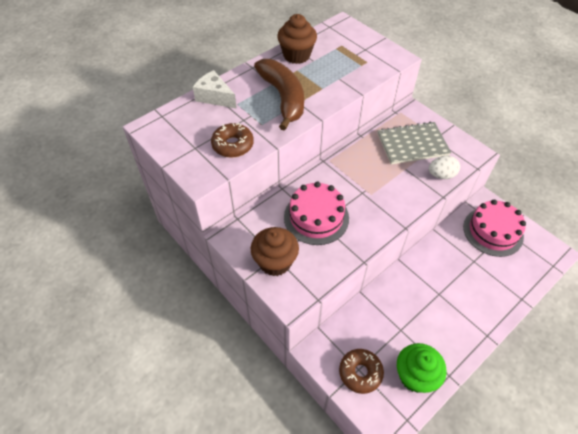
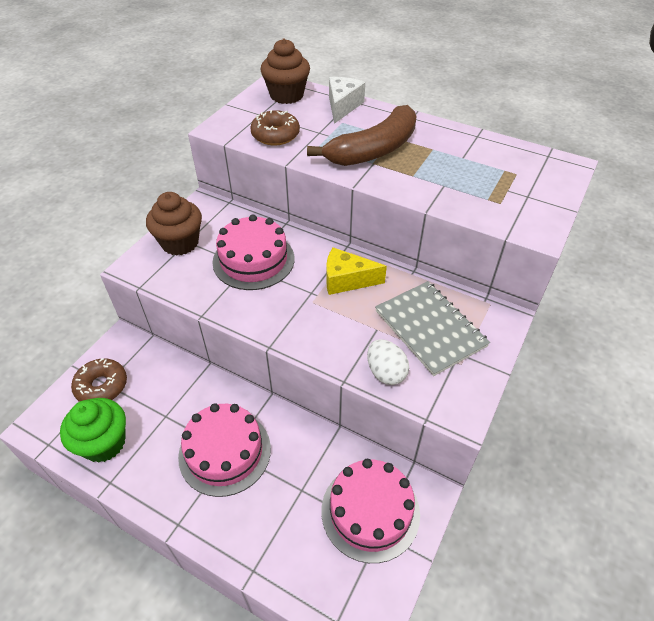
camera: 70 degrees right, 5 degrees down
(296, 55) = (461, 142): brown cupcake -> brown cupcake (286, 95)
(357, 170) = (347, 280): none -> yellow cheese
(439, 297) = (225, 452): none -> pink cake

